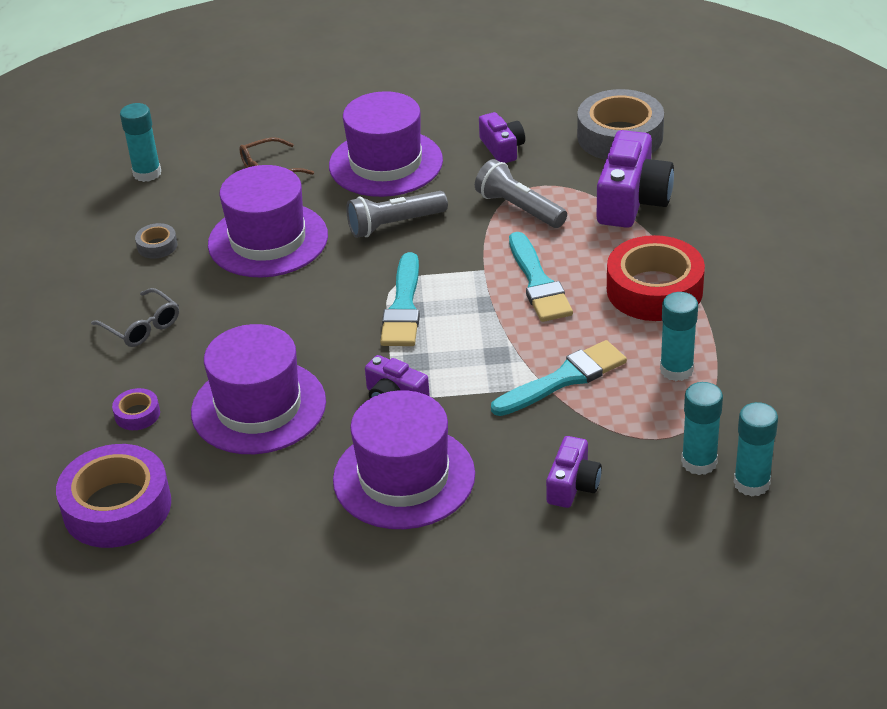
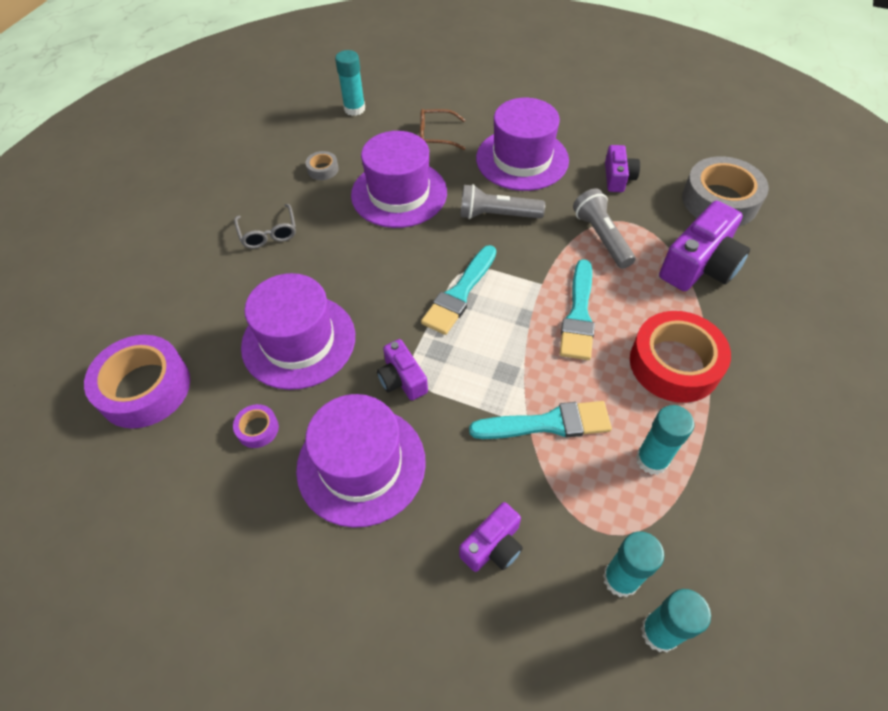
camera: 25 degrees right, 15 degrees up
(137, 414) = (214, 309): purple tape -> purple tape (257, 429)

